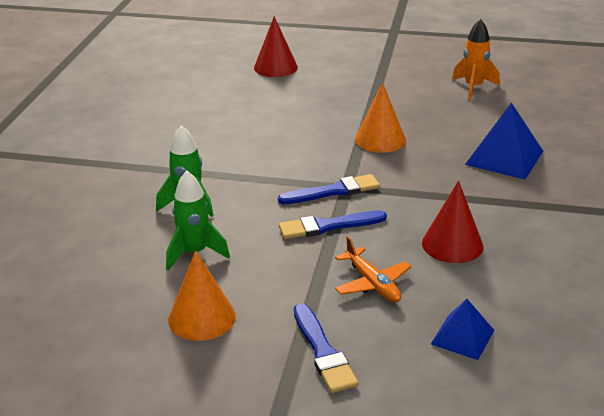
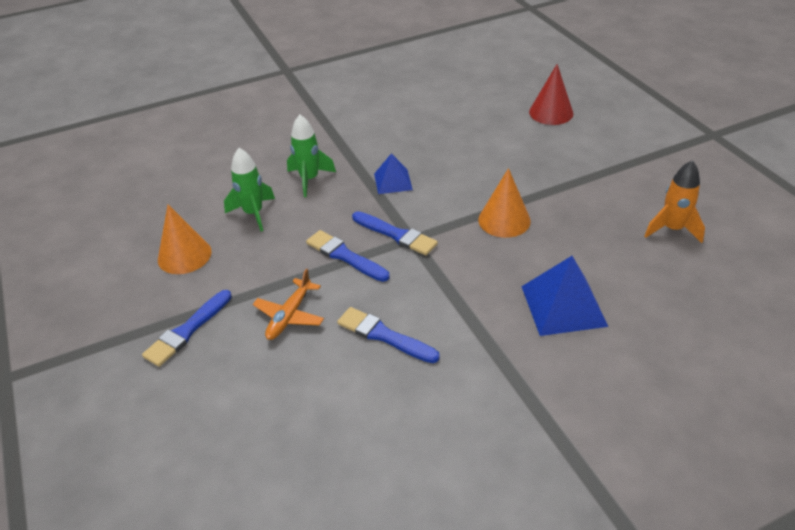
camera: 55 degrees right, 10 degrees up
(452, 244) = (384, 335): red cone -> blue brush
(462, 337) = (259, 398): blue pyramid -> blue pyramid (393, 181)

